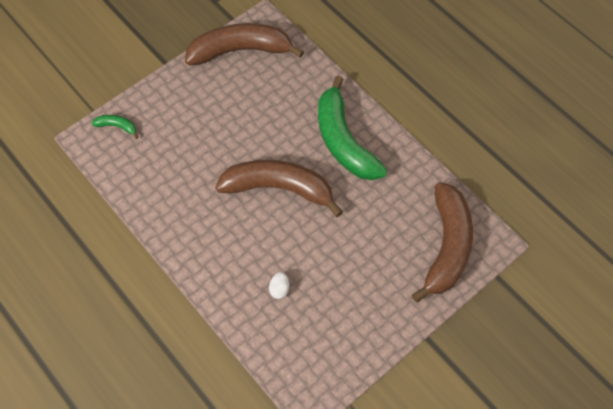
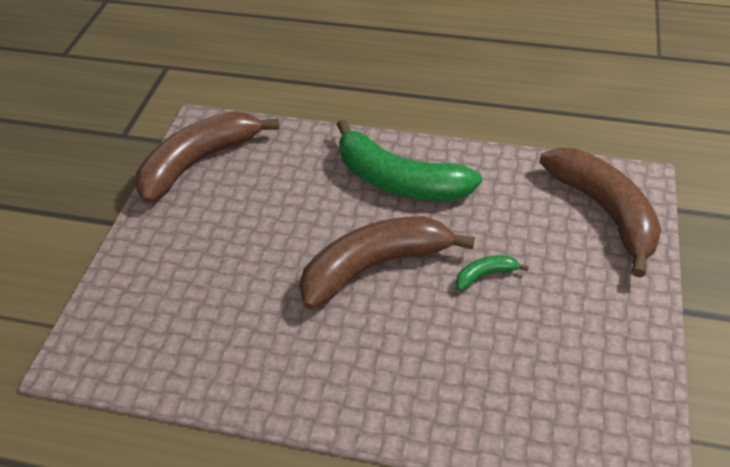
camera: 35 degrees left, 15 degrees down
(117, 126) = (105, 322): green banana -> green banana (485, 275)
(279, 289) = (481, 370): white egg -> none

